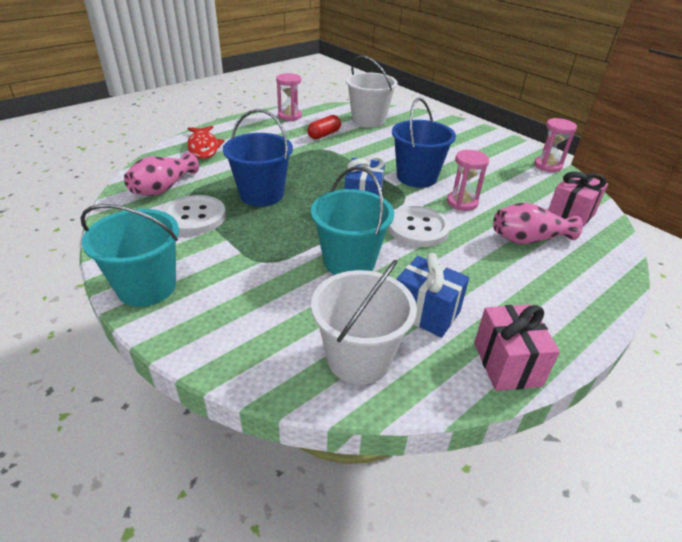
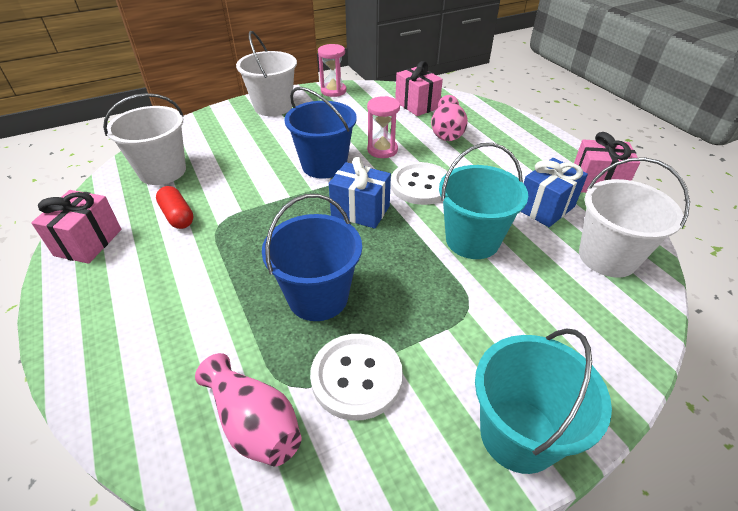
camera: 75 degrees left, 5 degrees up
(203, 147) = (131, 361): red fish -> none
(289, 116) = (88, 242): pink hourglass -> pink gift
(489, 142) = (273, 107): none -> white bucket

